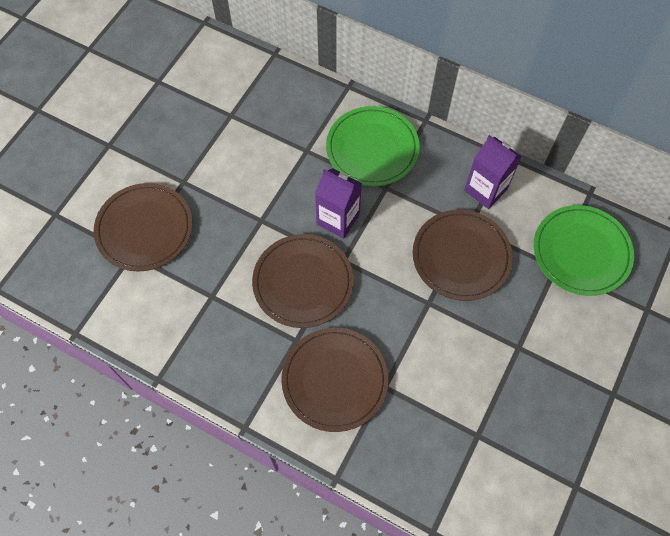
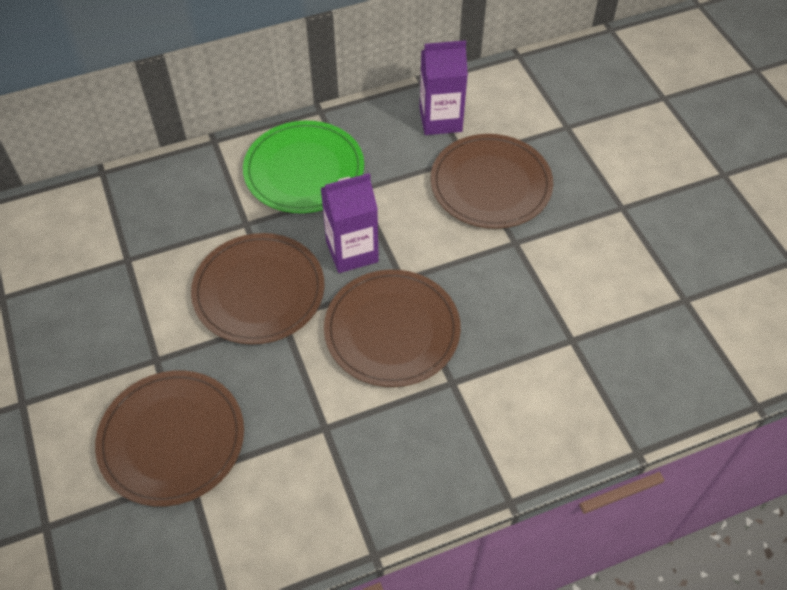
camera: 50 degrees left, 10 degrees down
(334, 380) = (527, 378): brown plate -> brown plate (259, 291)
(581, 252) = (569, 100): green plate -> none

